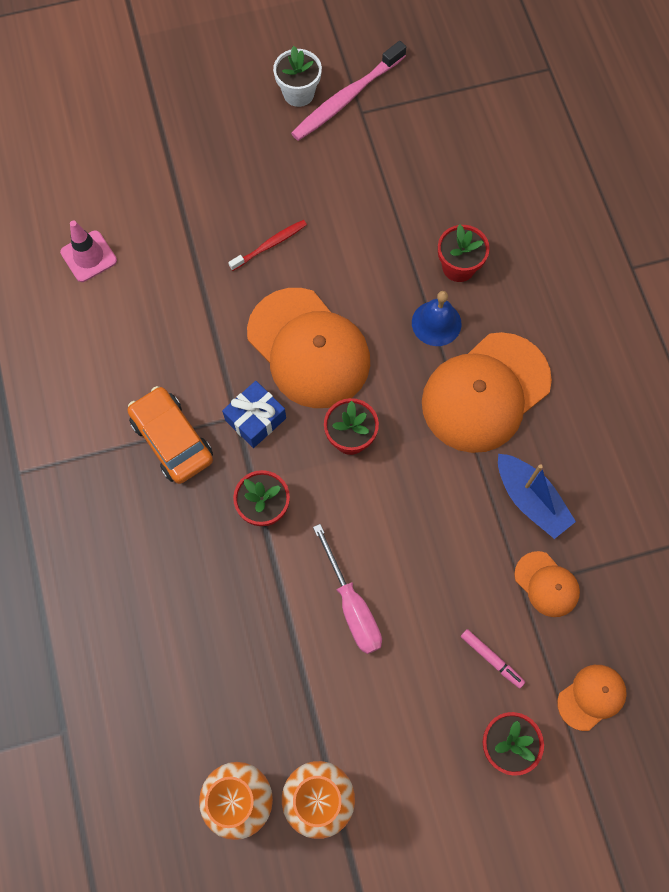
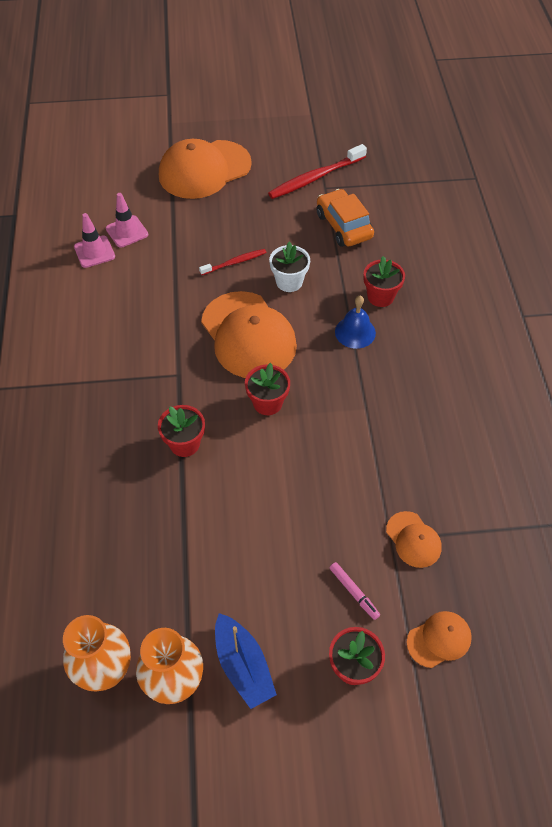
camera: 10 degrees right, 15 degrees down
(122, 219) = (127, 231): none -> pink traffic cone
(172, 440) = (123, 383): orange car -> orange car (343, 226)
(255, 419) = (193, 378): blue gift -> none
(298, 93) = (280, 170): white flower pot -> white flower pot (289, 282)
(346, 98) = (315, 178): pink toothbrush -> red toothbrush
(352, 605) = (240, 529): pink screwdriver -> none
(485, 392) = (386, 386): orange cap -> orange cap (204, 170)
(530, 500) = (410, 471): blue boat -> blue boat (243, 665)

